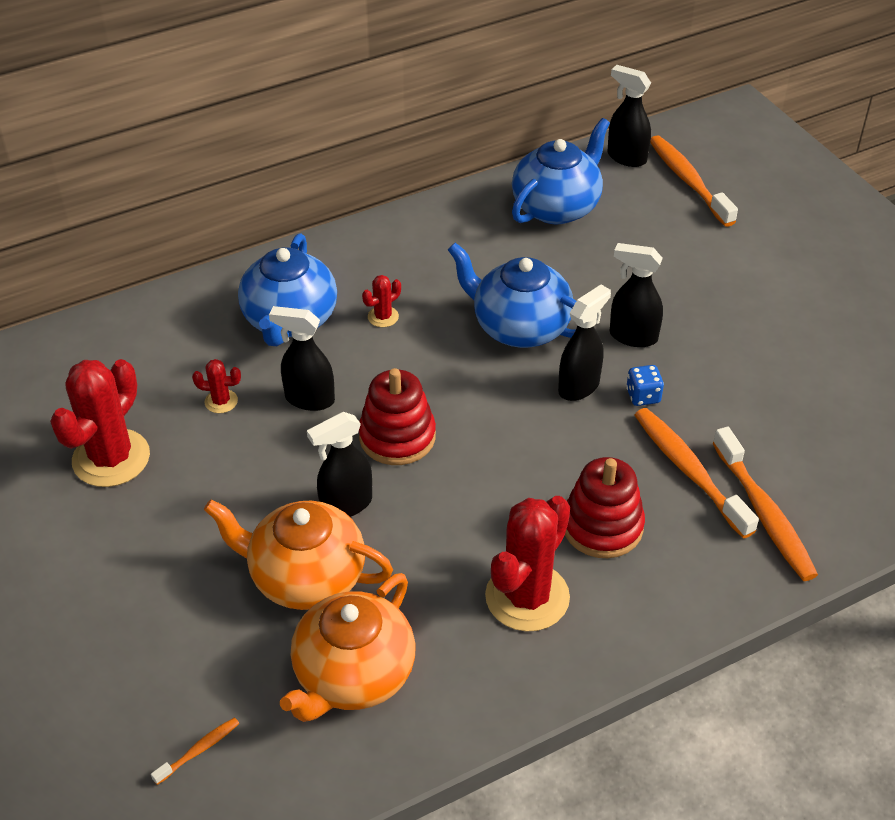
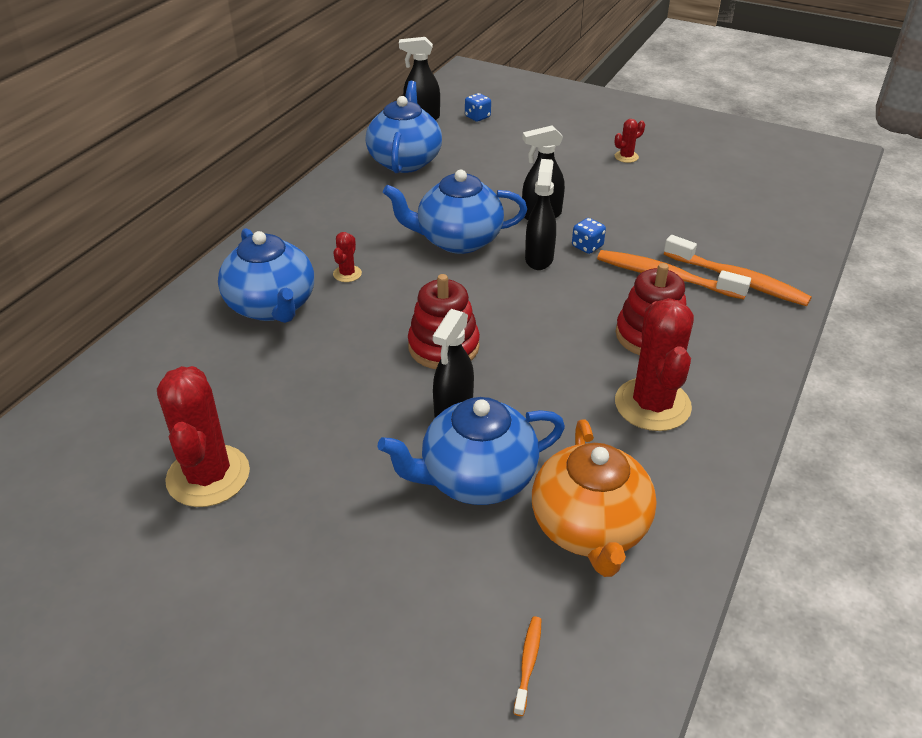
camera: 35 degrees left, 5 degrees down
(221, 401) = (270, 387): red cactus -> red cactus (626, 157)
(306, 577) = (476, 478): orange teapot -> blue teapot
(309, 399) = (345, 352): black spray bottle -> none
(688, 181) = (477, 117): orange toothbrush -> blue dice

